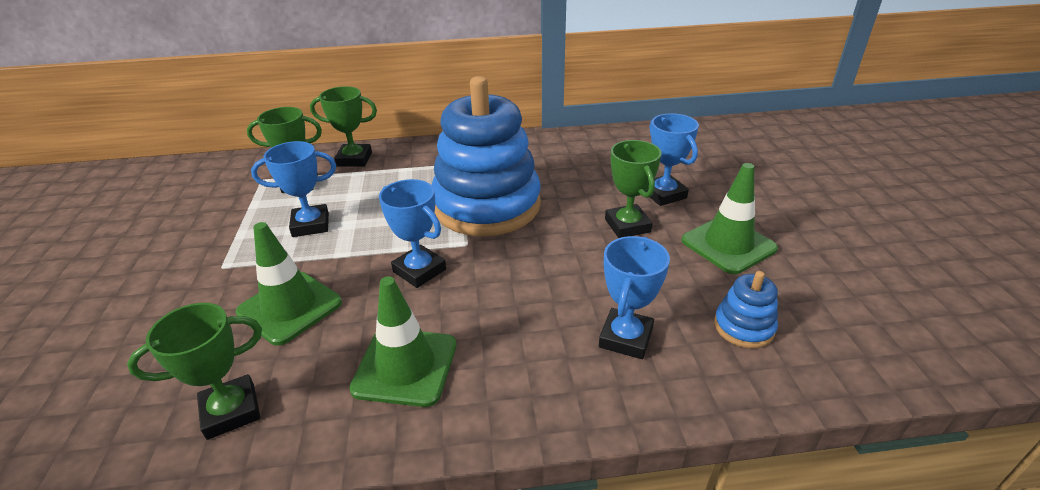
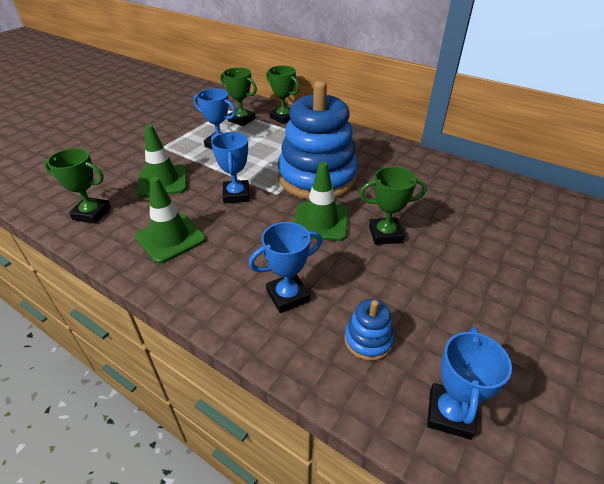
camera: 40 degrees right, 5 degrees up
(627, 225) = (385, 234): green trophy -> green trophy turned 60 degrees clockwise
(664, 194) = (442, 228): blue trophy -> blue trophy (449, 413)
(728, 245) = (439, 286): green traffic cone -> green traffic cone (320, 222)

